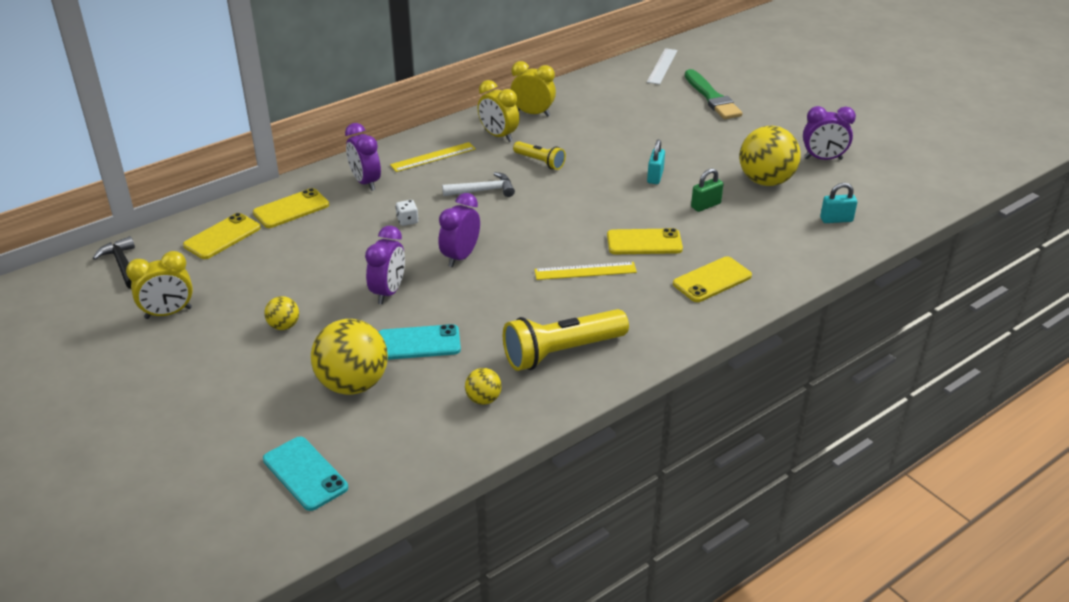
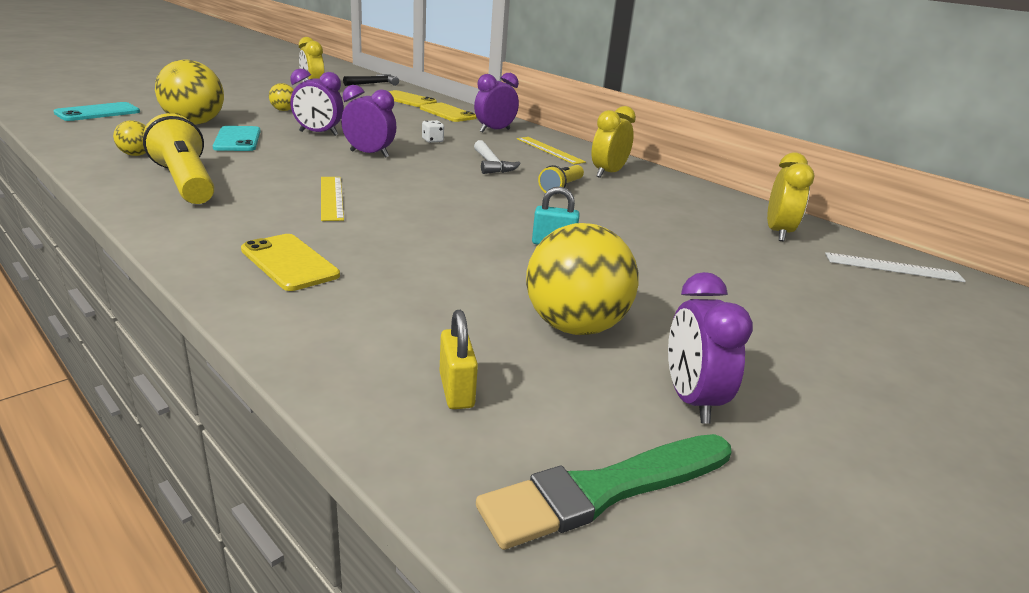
camera: 80 degrees right, 10 degrees down
(533, 113) = (671, 189): yellow clock -> yellow clock (778, 233)
(644, 242) = (388, 228): yellow phone -> none
(705, 205) = (485, 272): green padlock -> none
(712, 97) = (831, 300): green brush -> green brush (604, 490)
(836, 219) = (456, 390): turquoise padlock -> yellow padlock

